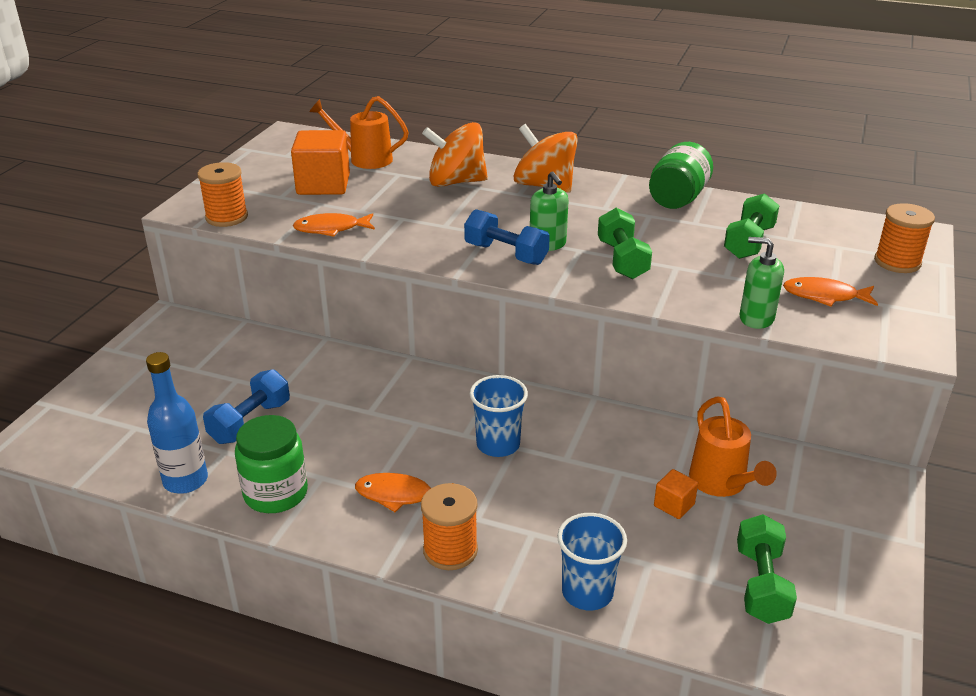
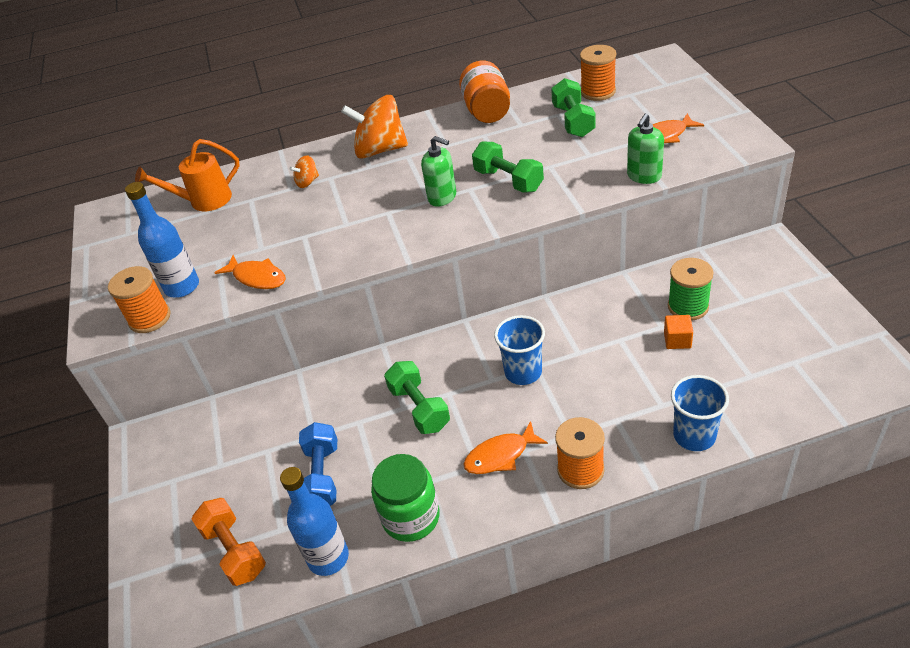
camera: 30 degrees left, 10 degrees up
(134, 432) = (234, 551): none -> orange dumbbell
(273, 208) = (182, 287): none -> blue bottle
(323, 184) = (198, 242): orange cube -> none
(331, 229) = (257, 277): orange fish -> orange fish turned 105 degrees counterclockwise
(456, 182) = (307, 182): orange spinning top -> orange spinning top, size x0.46
(506, 254) = (422, 222): blue dumbbell -> none
(677, 198) = (487, 111): green jar -> orange jar
(721, 484) = (688, 306): orange watering can -> green spool
(756, 318) = (644, 176): green soap dispenser -> green soap dispenser turned 45 degrees counterclockwise
(761, 584) = (780, 358): green dumbbell -> green dumbbell (419, 408)
(897, 262) = (676, 87): orange spool -> orange spool (598, 92)

